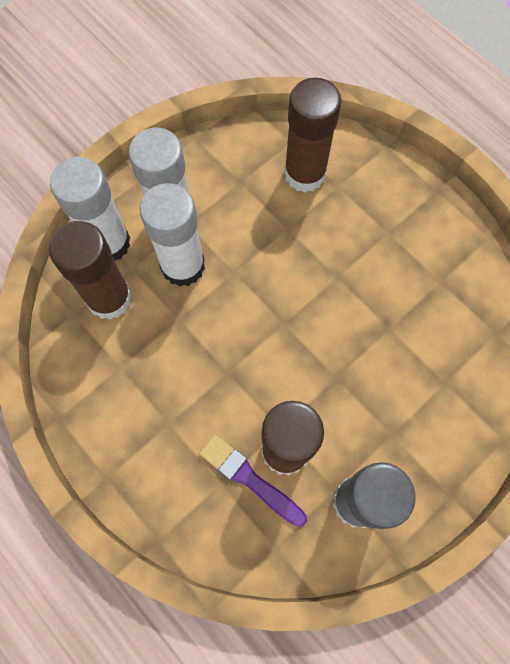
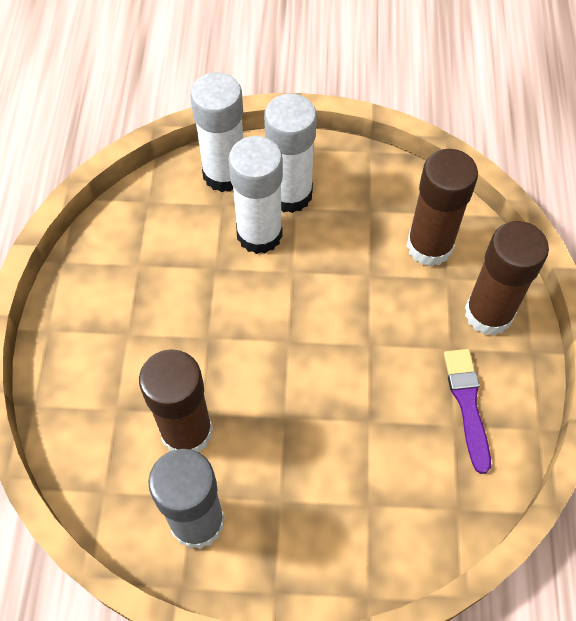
camera: 45 degrees right, 10 degrees down
(109, 298) = (183, 212): brown glue stick -> brown glue stick (488, 314)
(250, 479) = (140, 426): purple brush -> purple brush (467, 405)

